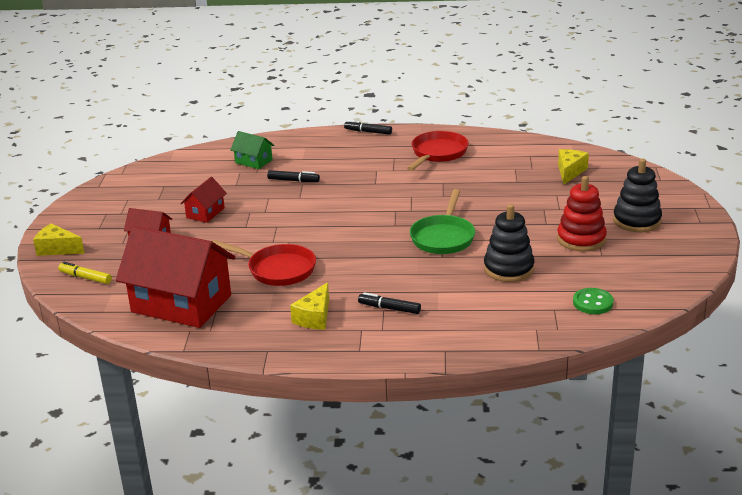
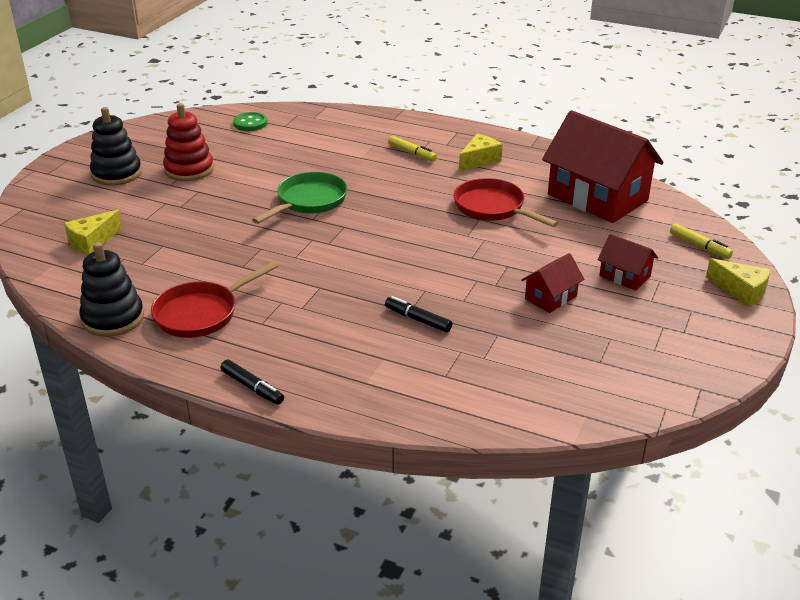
camera: 160 degrees left, 5 degrees up
(253, 161) = (456, 373): green house -> none
(389, 308) = (412, 153): black marker -> yellow marker
(508, 269) = (282, 160): black stacking toy -> black stacking toy (113, 318)

